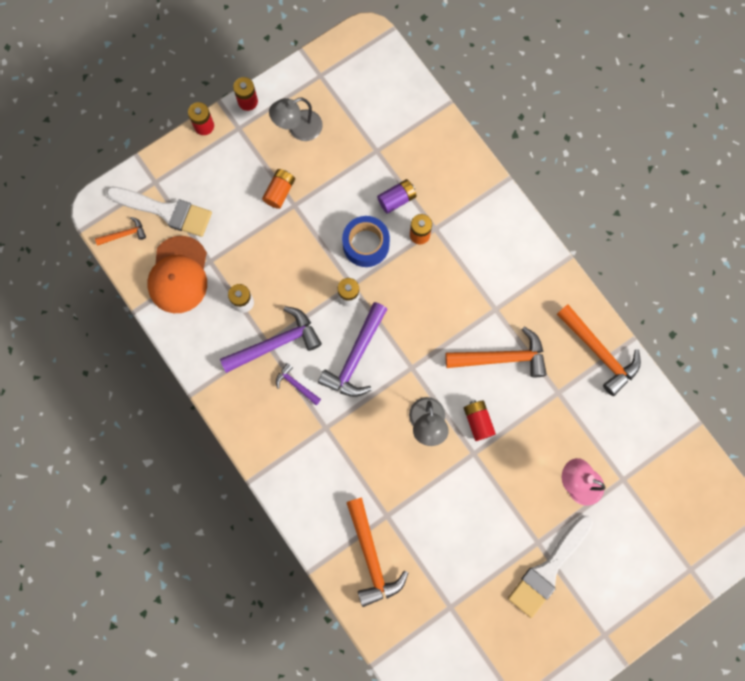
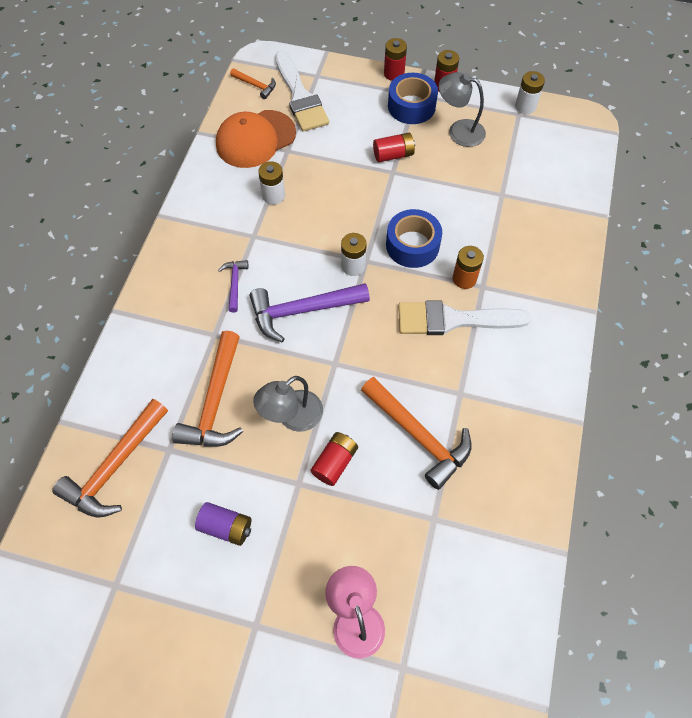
camera: 50 degrees right, 15 degrees down
(246, 141) = (411, 106): none -> blue tape
(276, 343) = (259, 242): purple hammer -> none
(279, 192) = (393, 155): orange battery -> red battery
(317, 64) = (525, 106): none -> white battery
(396, 199) = (476, 239): purple battery -> purple battery (226, 527)
(548, 569) = (233, 662): white brush -> white brush (453, 320)
(599, 352) = (514, 528): orange hammer -> orange hammer (215, 402)

